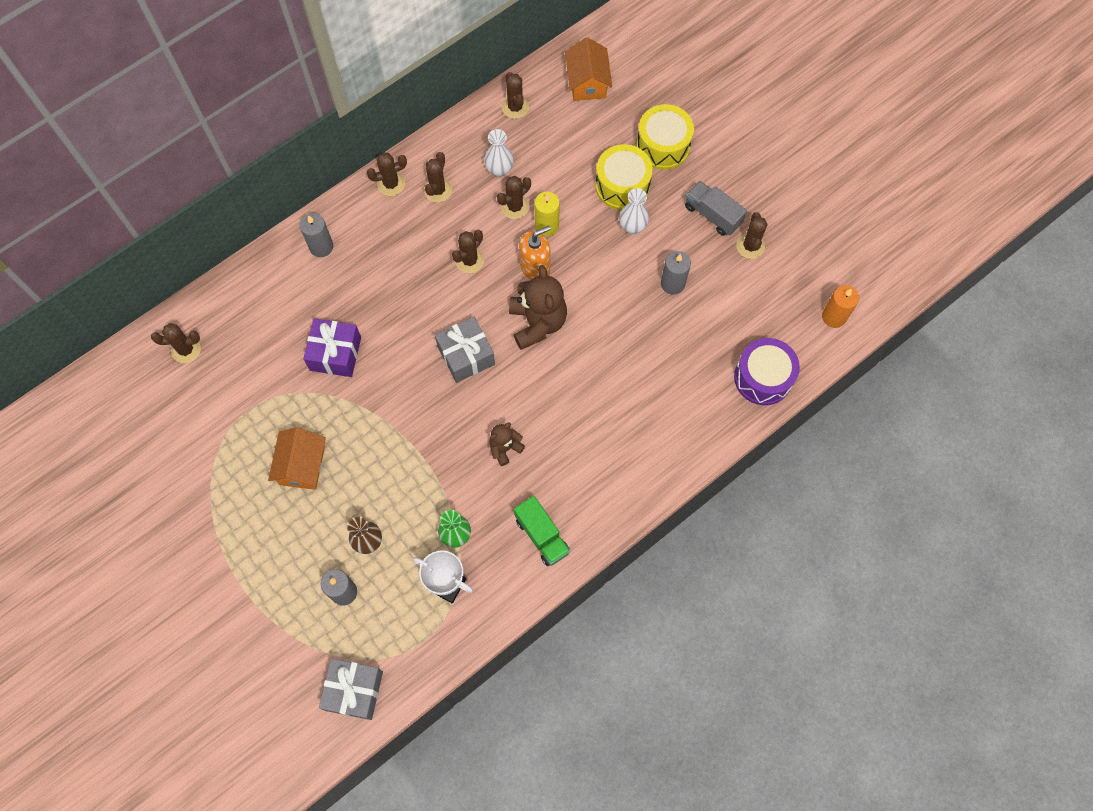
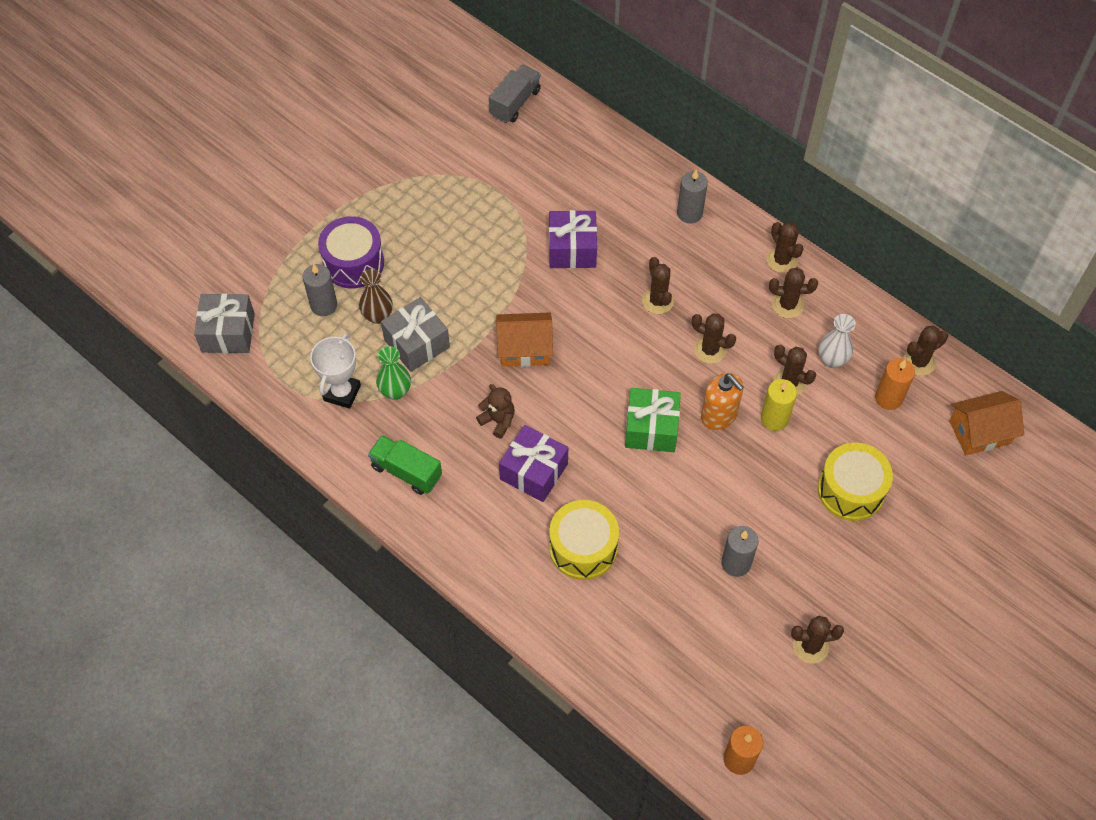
camera: 80 degrees right, 10 degrees down
(186, 350) = (549, 127): brown cactus -> brown cactus (657, 301)
(302, 465) = (447, 245): orange house -> orange house (524, 349)
(466, 355) = (596, 366): grey gift -> grey gift (417, 343)
(537, 322) = (651, 428): brown teddy bear -> green gift
(542, 535) = (406, 472): green truck -> green truck turned 75 degrees clockwise
(544, 137) = (888, 398): none -> orange candle
(561, 426) = (534, 471): none -> purple gift
(632, 226) = (799, 509): white vase -> none
(663, 146) = (920, 528): yellow drum -> yellow drum (583, 548)
(712, 215) = (841, 597): grey truck -> grey truck (515, 103)
(763, 378) = (637, 681): purple drum -> purple drum (353, 263)

